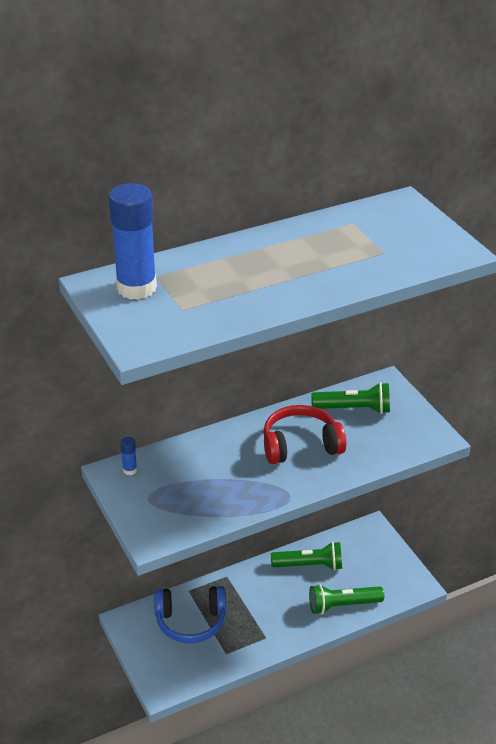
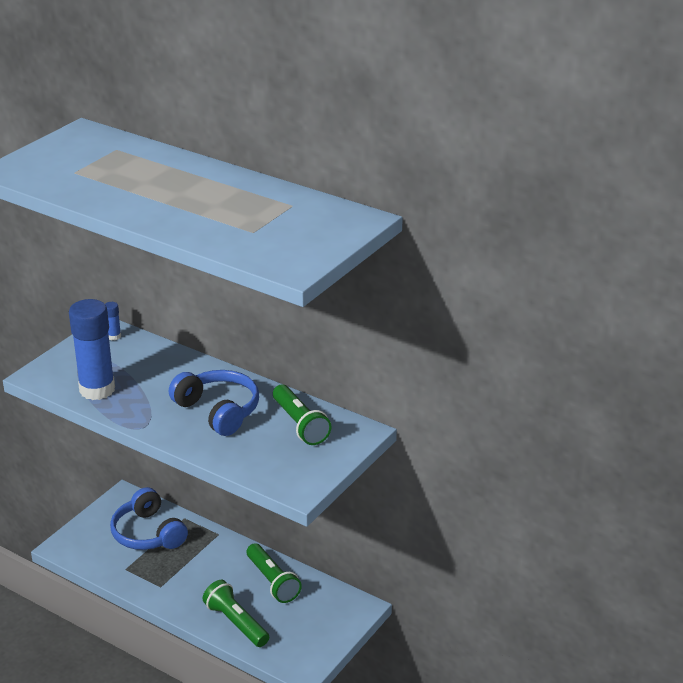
camera: 60 degrees right, 5 degrees down
(136, 288) = (90, 147): blue glue stick -> blue glue stick (97, 389)
(300, 445) = (218, 411): red headphones -> blue headphones

